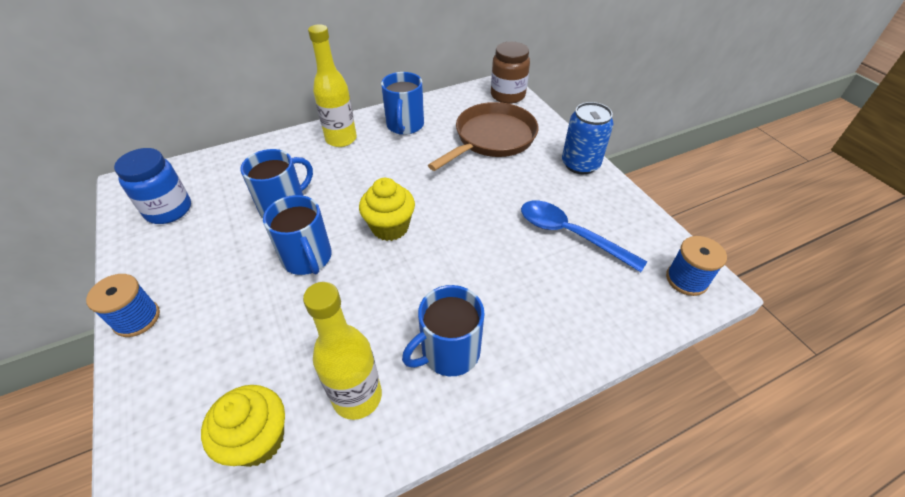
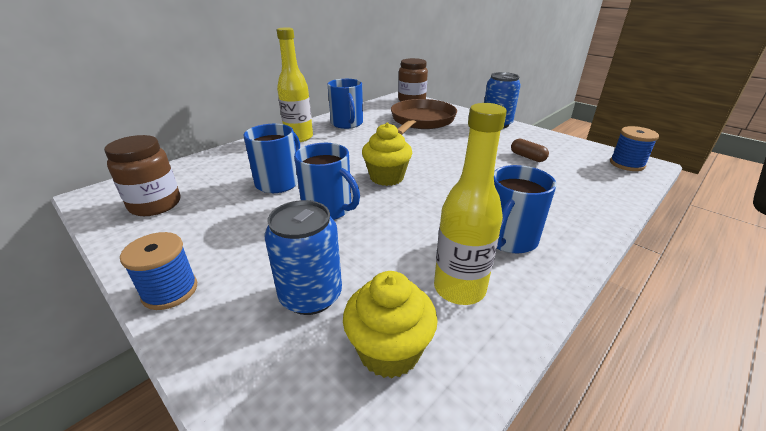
camera: 20 degrees left, 15 degrees down
(168, 210) = (155, 205): blue jar -> brown jar
(233, 360) = (311, 296): none -> blue can
(570, 234) = (527, 157): blue spoon -> brown capsule

